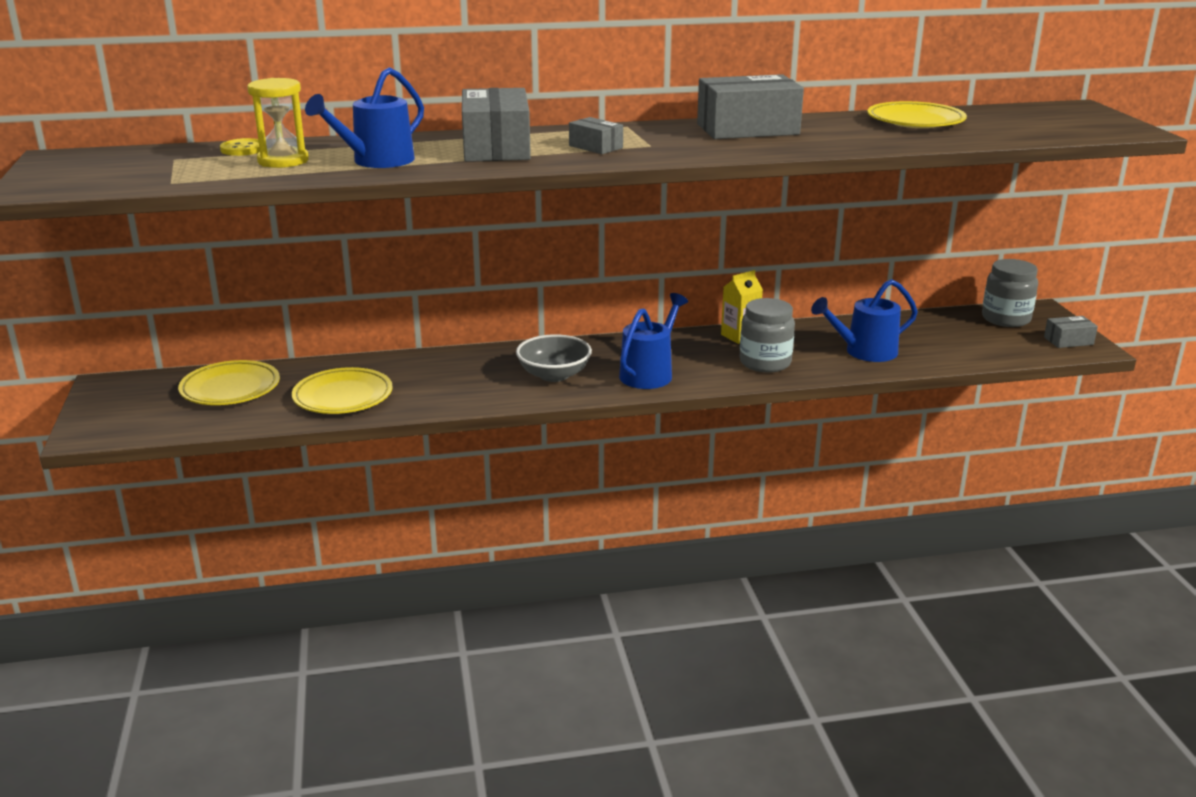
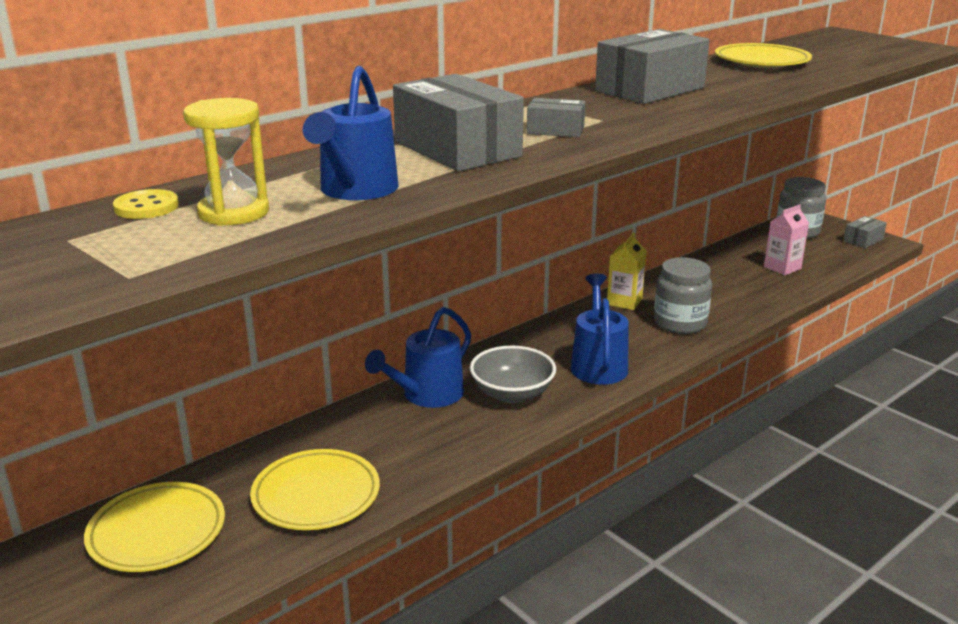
camera: 30 degrees left, 0 degrees up
(864, 352) = (741, 290): blue watering can -> blue watering can (427, 395)
(936, 344) = (782, 268): none -> pink carton

